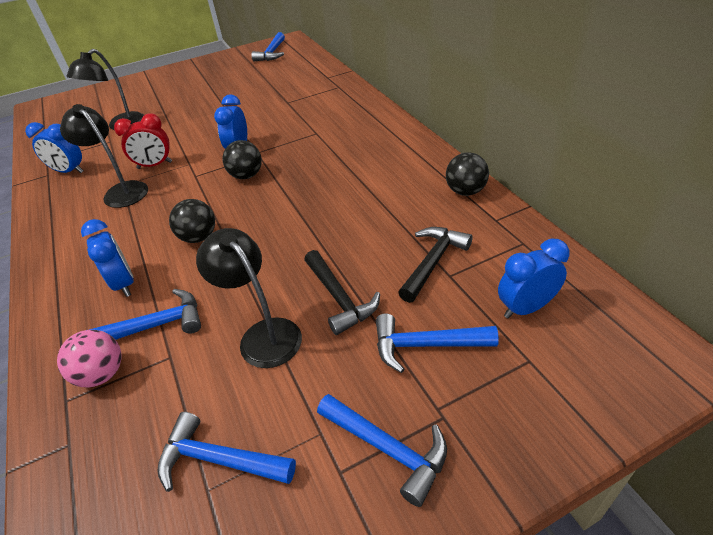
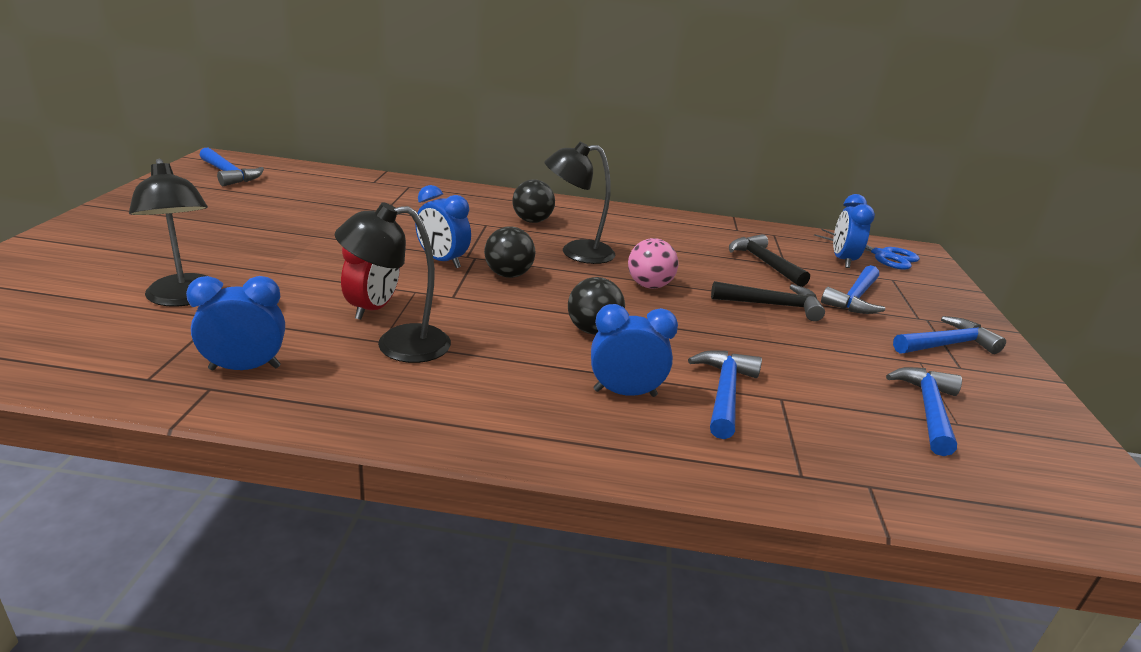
camera: 65 degrees left, 15 degrees down
(69, 171) = (245, 368): blue clock -> blue clock turned 150 degrees counterclockwise
(102, 374) = (776, 442): pink ball -> pink ball (649, 285)
(218, 460) = (928, 409): blue hammer -> blue hammer turned 150 degrees clockwise
(263, 334) = (789, 347): black lamp -> black lamp (576, 252)
(465, 191) = (687, 222): black ball -> black ball (532, 221)
(598, 333) = (882, 255): none -> blue scissors

